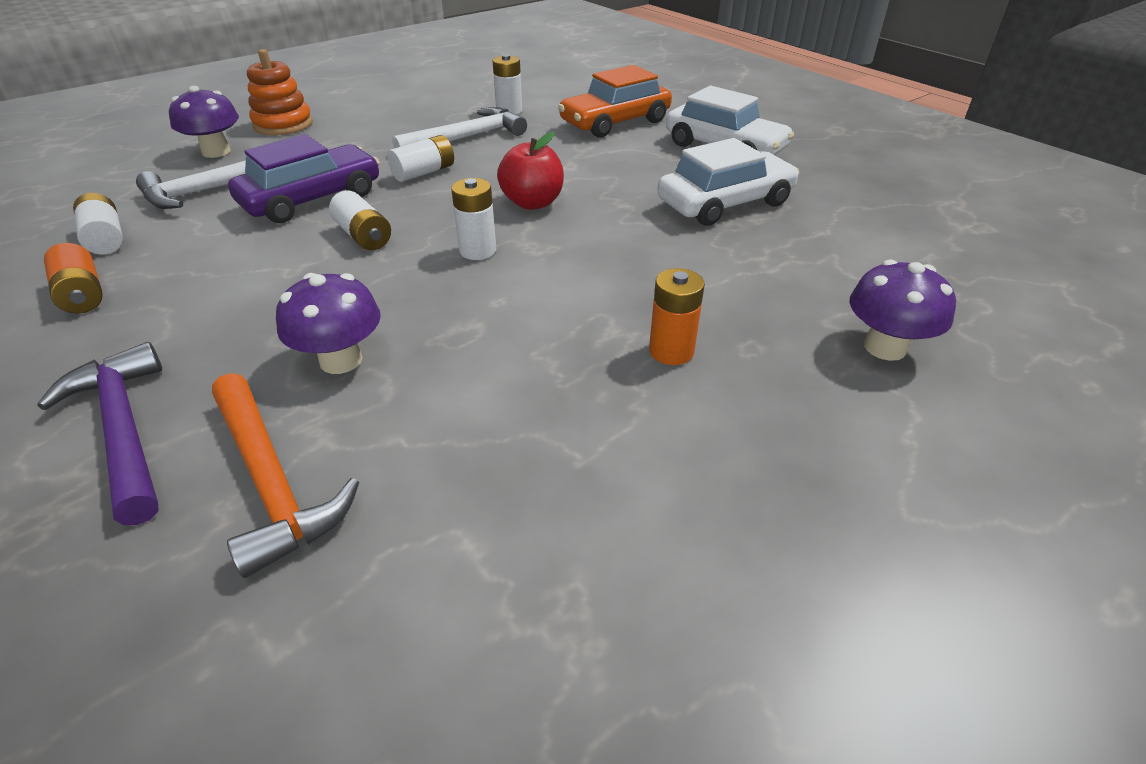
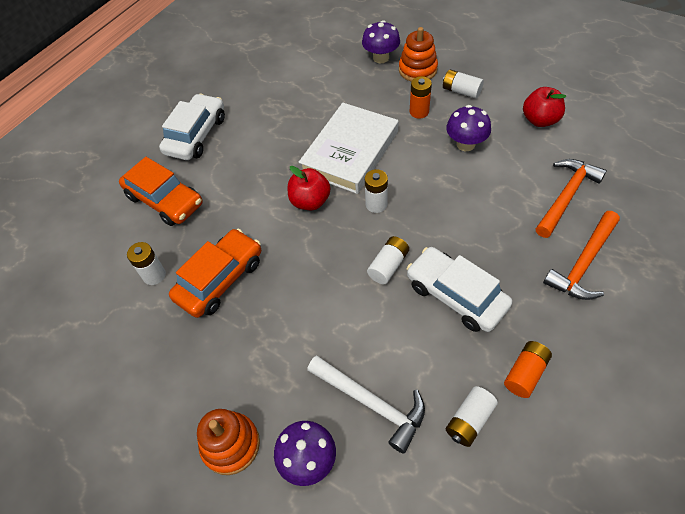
camera: 105 degrees left, 15 degrees up
(125, 429) = (583, 263): purple hammer -> orange hammer
(312, 199) = (356, 325): purple car -> none
(341, 360) = (493, 214): purple mushroom -> purple mushroom (465, 144)
(424, 172) = (290, 278): white battery -> white battery (461, 91)
(467, 138) = (220, 279): white hammer -> orange car
(525, 550) = (540, 120): none -> red apple
(609, 251) = (350, 152): none -> white book
(725, 203) = (275, 121): white car -> white car (456, 295)
(823, 390) = (417, 70): none -> orange stacking toy

